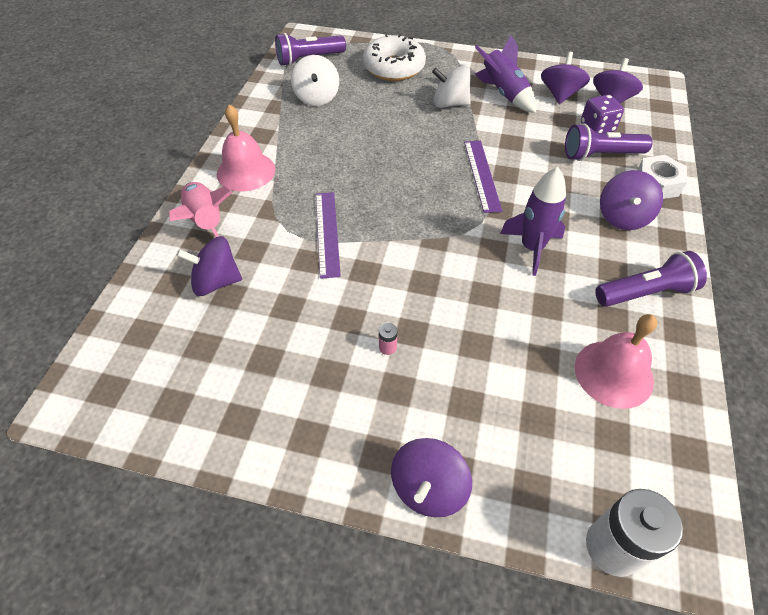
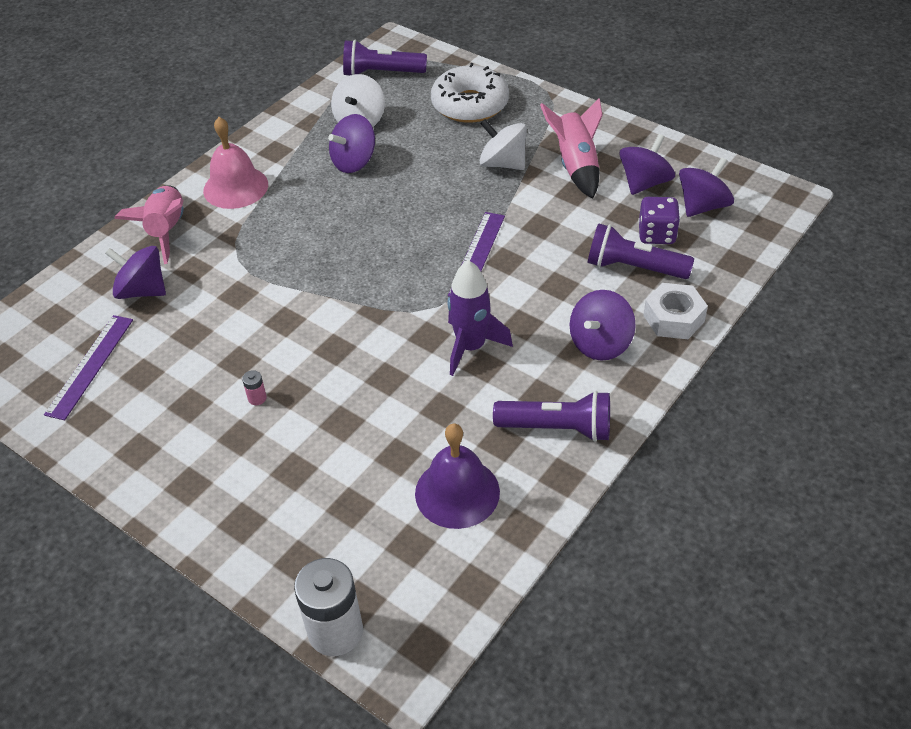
camera: 25 degrees right, 5 degrees down
(327, 233) = (274, 272): purple ruler -> purple ruler (90, 366)
(428, 488) = (210, 527): purple spinning top -> purple spinning top (354, 162)
(504, 94) = (576, 166): purple rocket -> pink rocket
(613, 373) = (457, 492): pink bell -> purple bell

